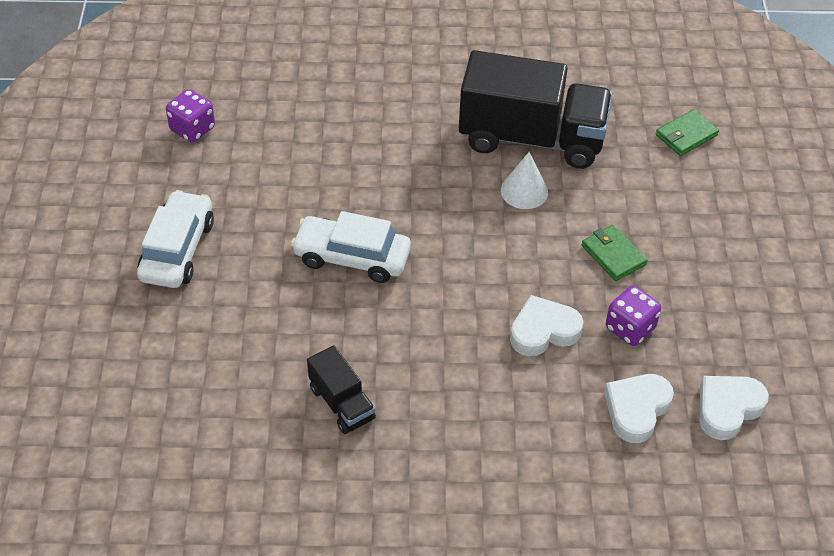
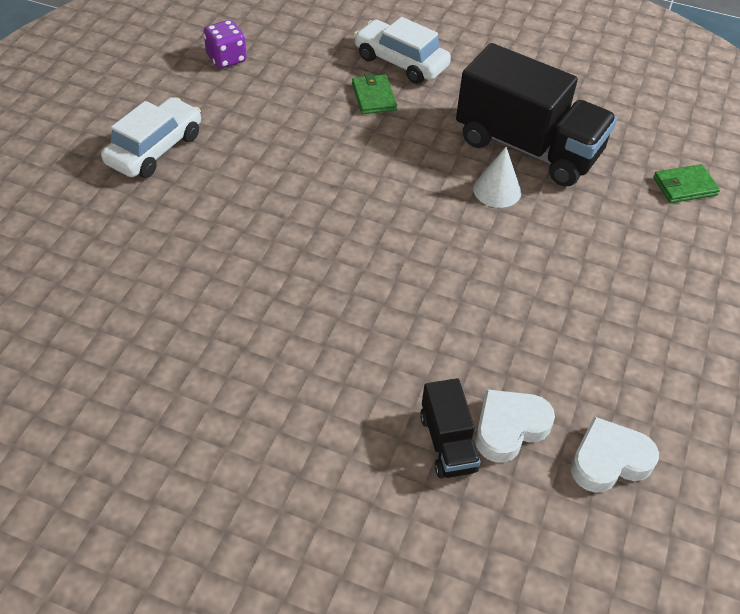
camera: 20 degrees right, 0 degrees up
(341, 403) = (220, 324): black truck -> black truck (447, 443)
(352, 257) = (303, 200): white car -> white car (400, 62)
(543, 331) = (451, 321): white heart -> none
(613, 255) = (557, 272): green wallet -> green wallet (374, 97)
(630, 328) = (541, 346): purple dice -> none

